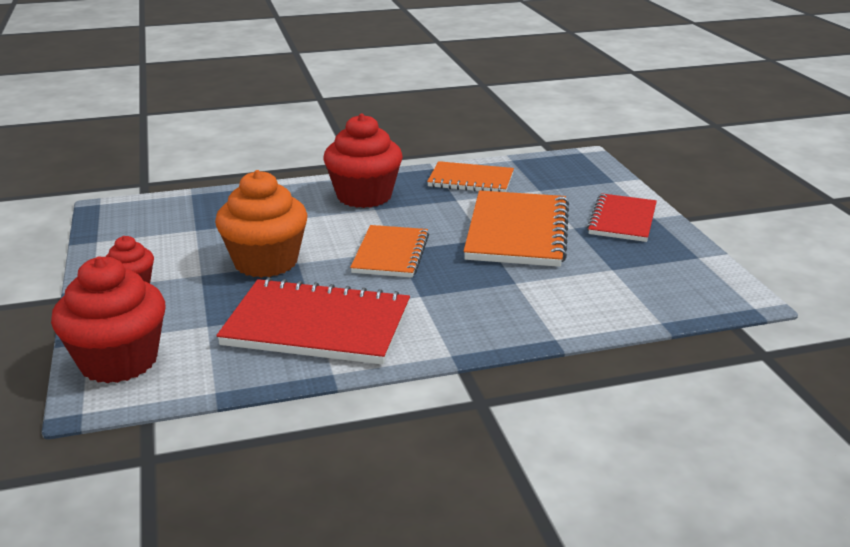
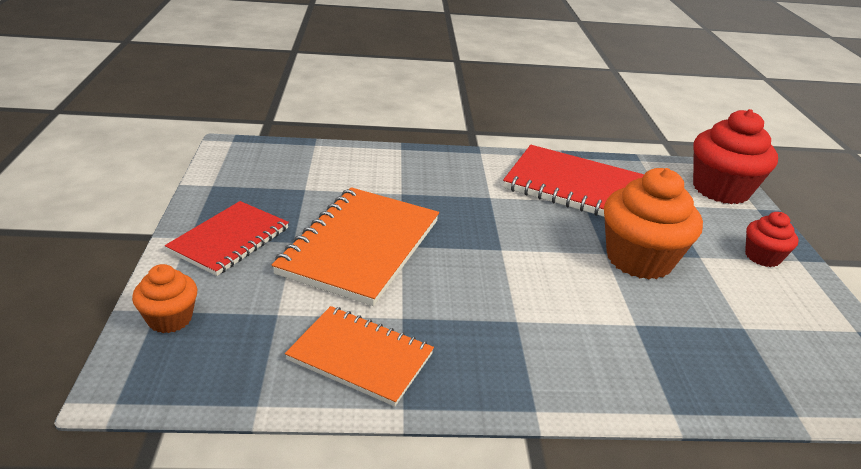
camera: 170 degrees left, 5 degrees up
(364, 196) = (529, 351): red cupcake -> none
(390, 254) = (508, 244): orange notebook -> none
(600, 179) = (170, 319): none -> orange cupcake

